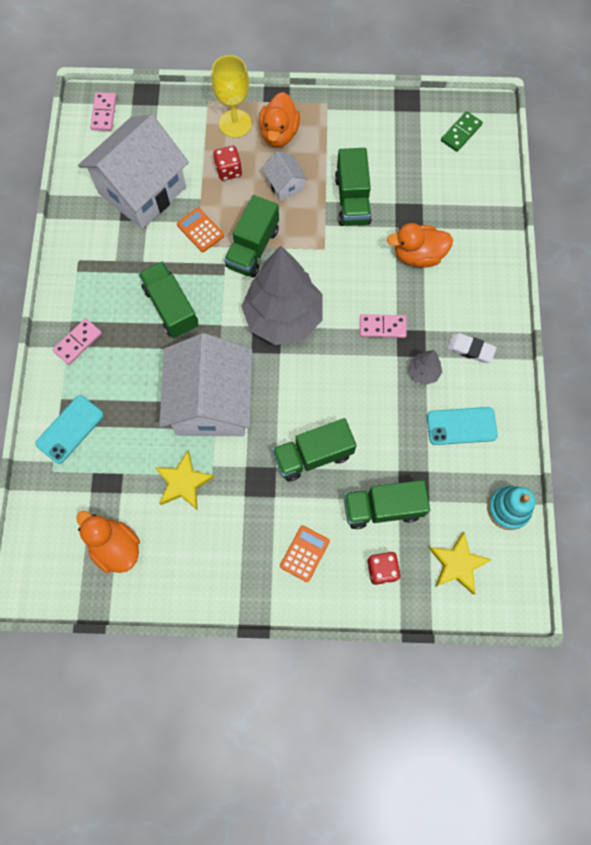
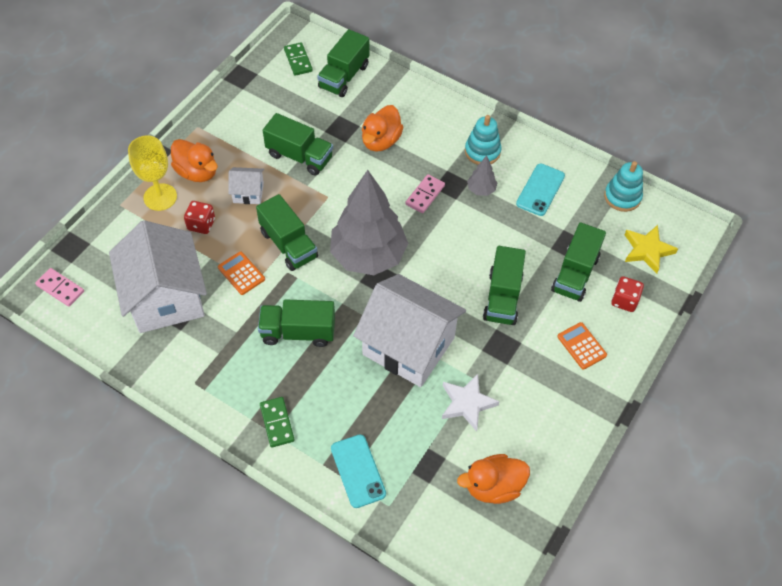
camera: 60 degrees left, 15 degrees down
(78, 342) = (277, 423): pink domino -> green domino
(183, 482) = (467, 403): yellow star -> white star
(200, 230) = (241, 273): orange calculator -> orange calculator turned 60 degrees clockwise
(470, 349) = (482, 151): white eraser -> turquoise stacking toy
(471, 181) = (344, 76): none -> green truck

